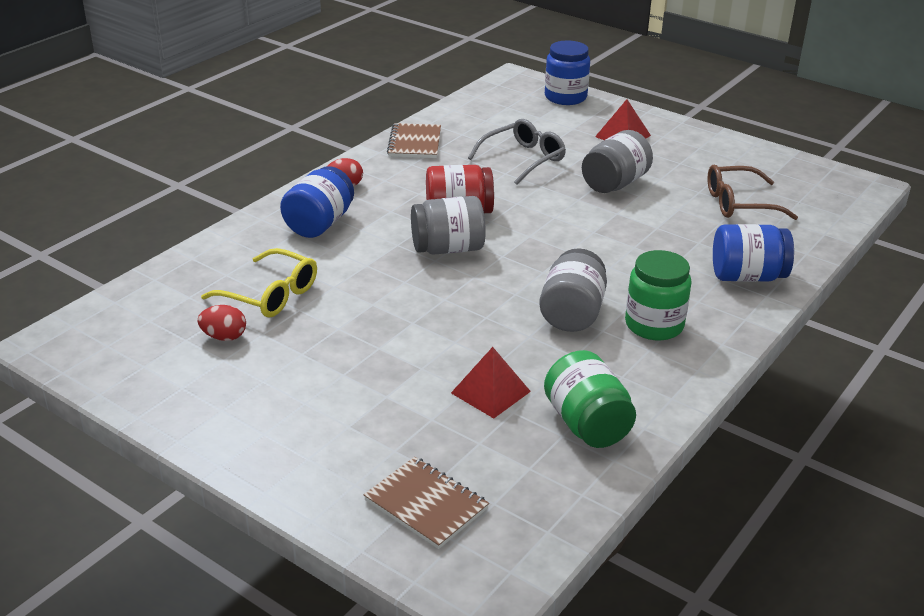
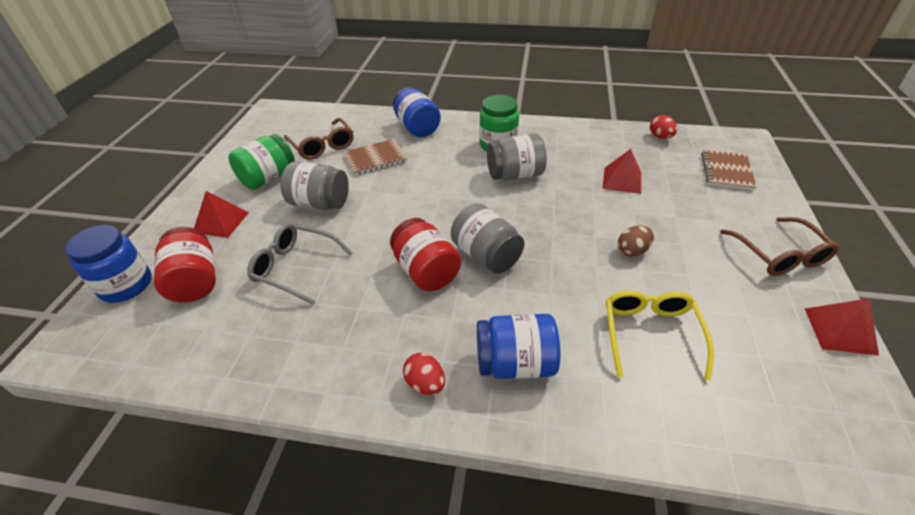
camera: 115 degrees left, 10 degrees up
(146, 403) = (840, 331): none -> red pyramid
(224, 337) = (728, 331): red egg -> red egg (660, 137)
(255, 435) = (779, 255): none -> brown glasses
(367, 335) = (632, 251): none -> brown egg
(414, 143) = (289, 368): brown notebook -> brown notebook (375, 158)
(545, 120) = (195, 281): none -> red jar
(587, 424) = (607, 144): green jar -> green jar (268, 178)

